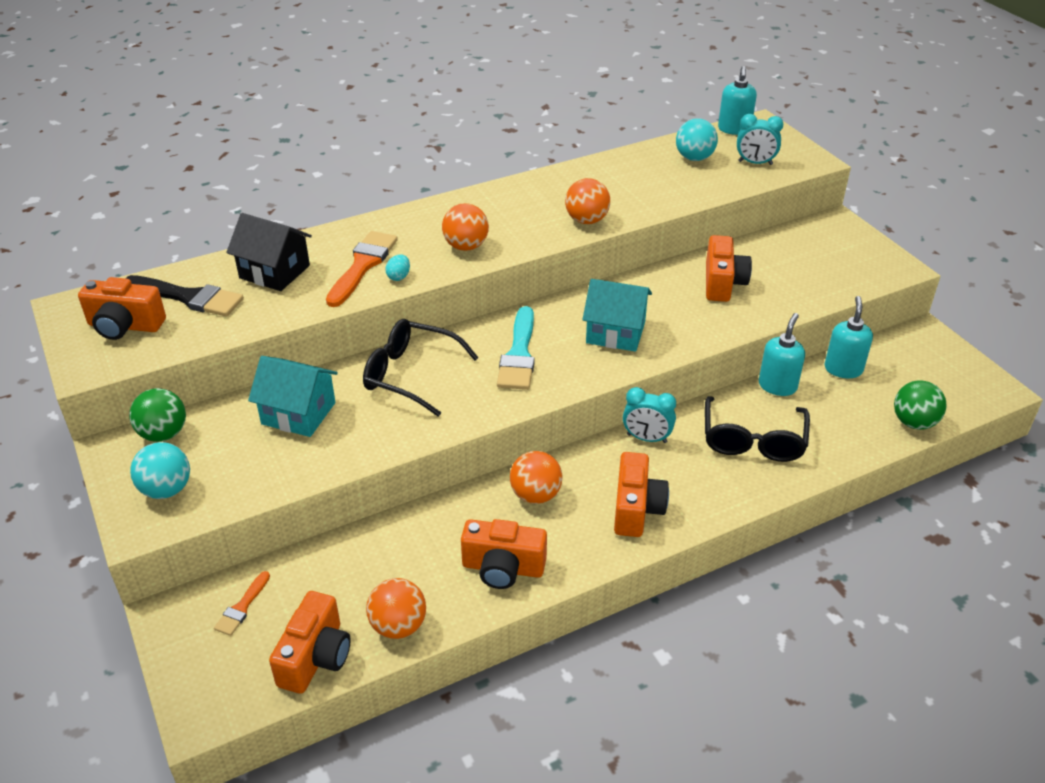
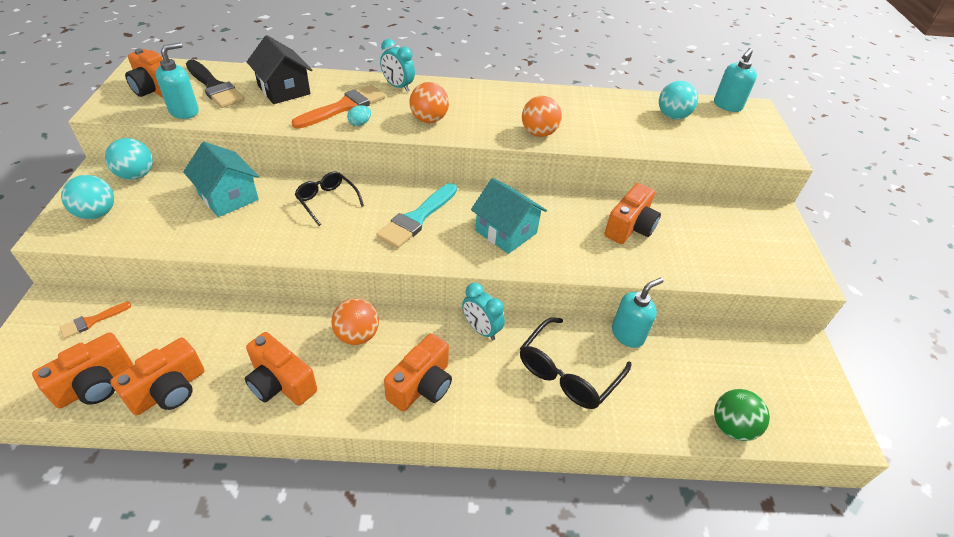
camera: 25 degrees right, 5 degrees up
(163, 434) = (136, 175): green ball -> turquoise ball
(398, 626) = (169, 390): orange ball -> orange camera
(410, 374) = (327, 201): black glasses -> black glasses, size x0.65
(755, 163) = (723, 137): turquoise clock -> turquoise clock (398, 86)
(843, 369) = (700, 346): turquoise soap dispenser -> turquoise soap dispenser (184, 111)

